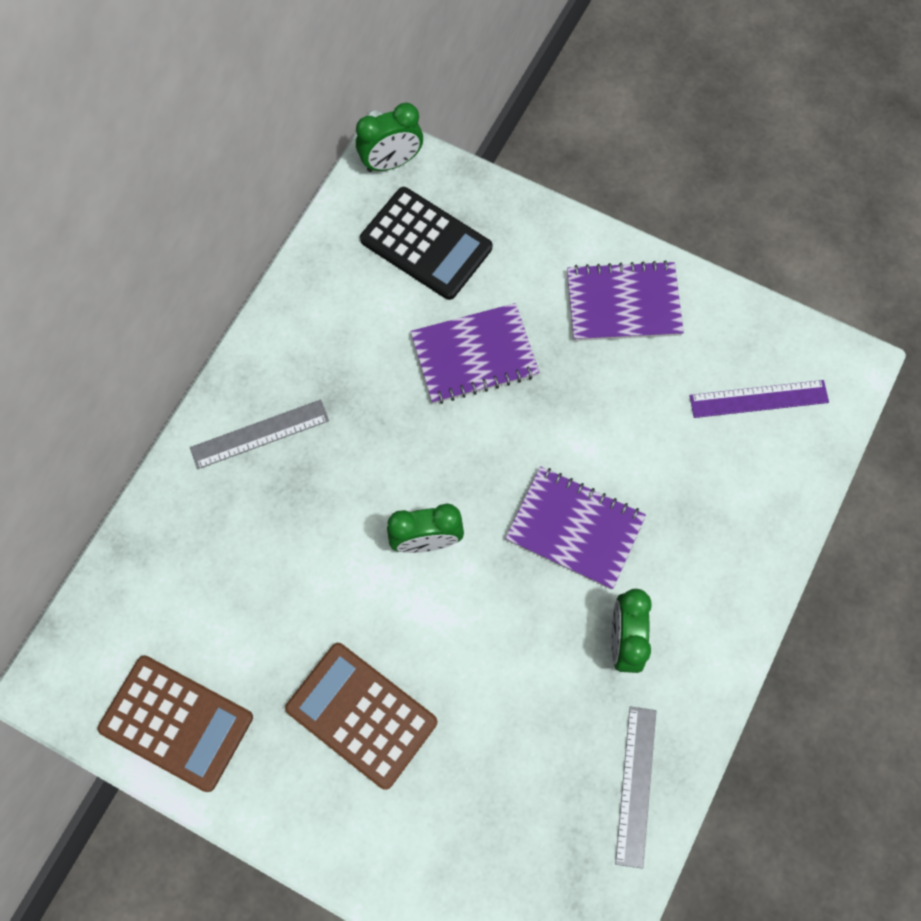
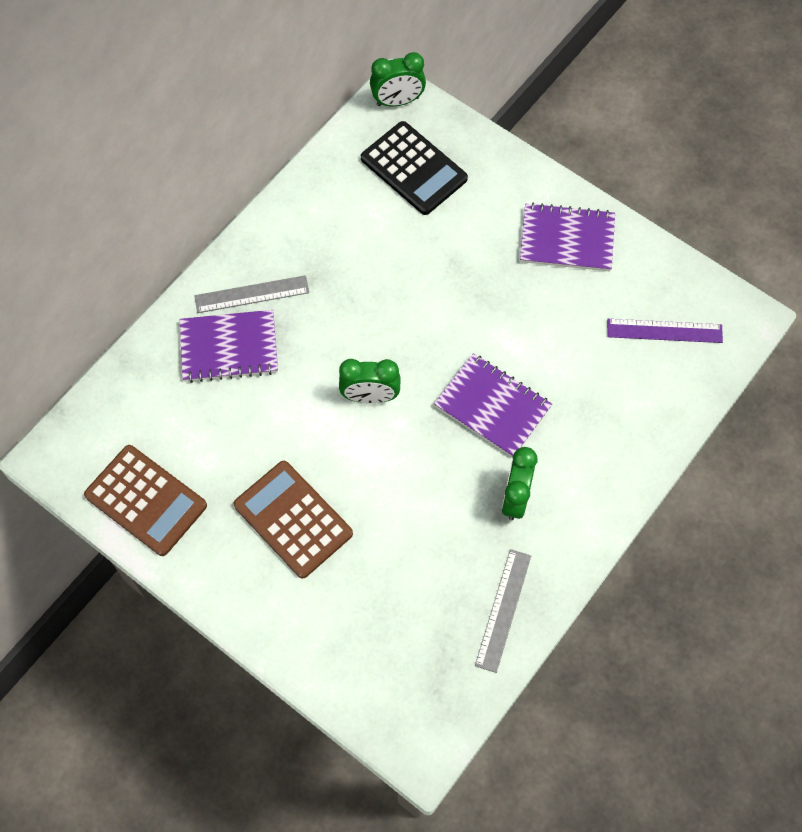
camera: 10 degrees right, 5 degrees down
(474, 355) = (436, 261): purple notebook -> purple notebook (229, 348)

